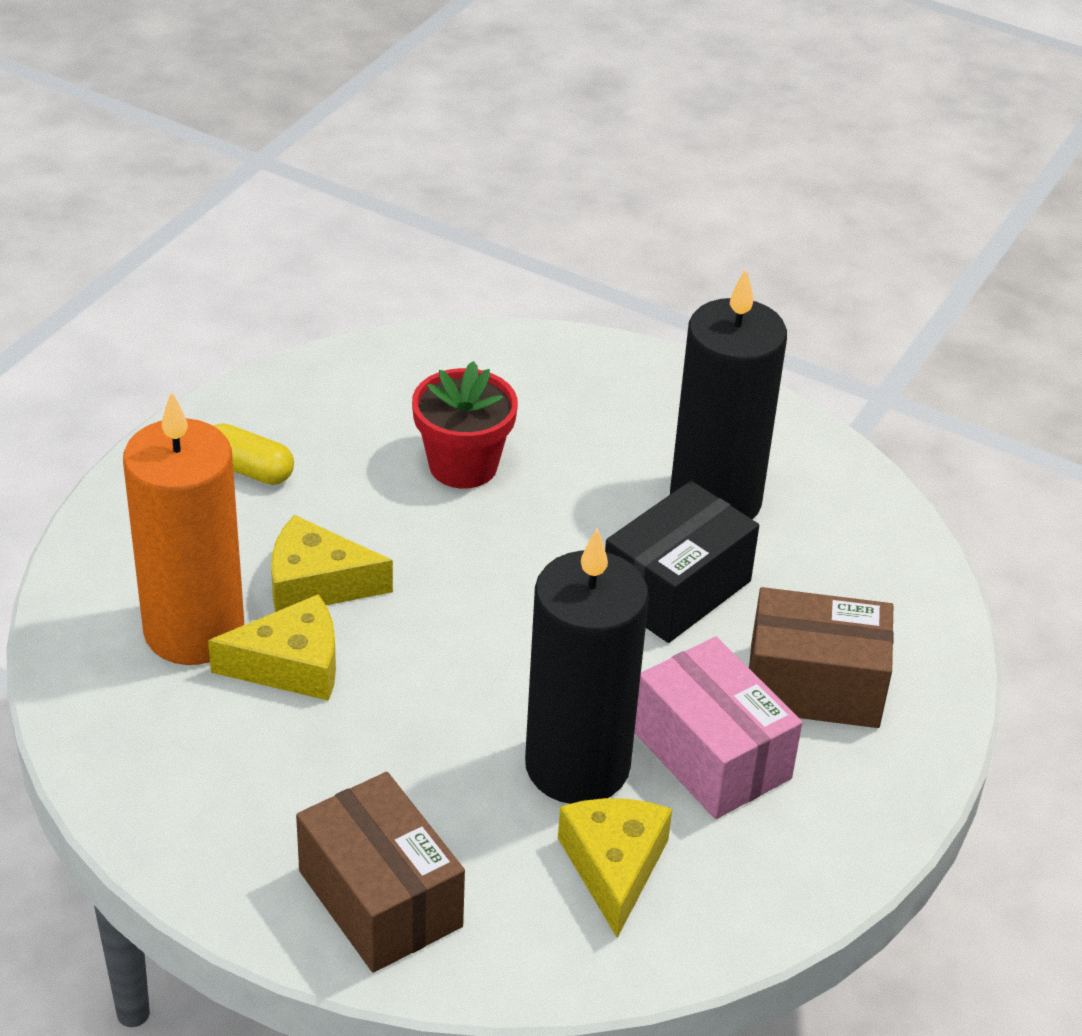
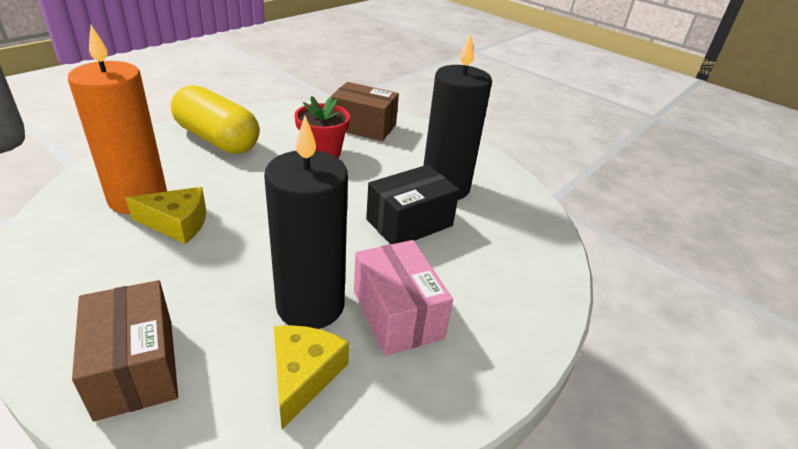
camera: 10 degrees right, 5 degrees down
(248, 470) = (217, 139): yellow capsule -> yellow capsule, size x2.14
(317, 583) = (217, 189): yellow cheese -> none
(814, 686) = (474, 285): brown box -> brown box (363, 126)

